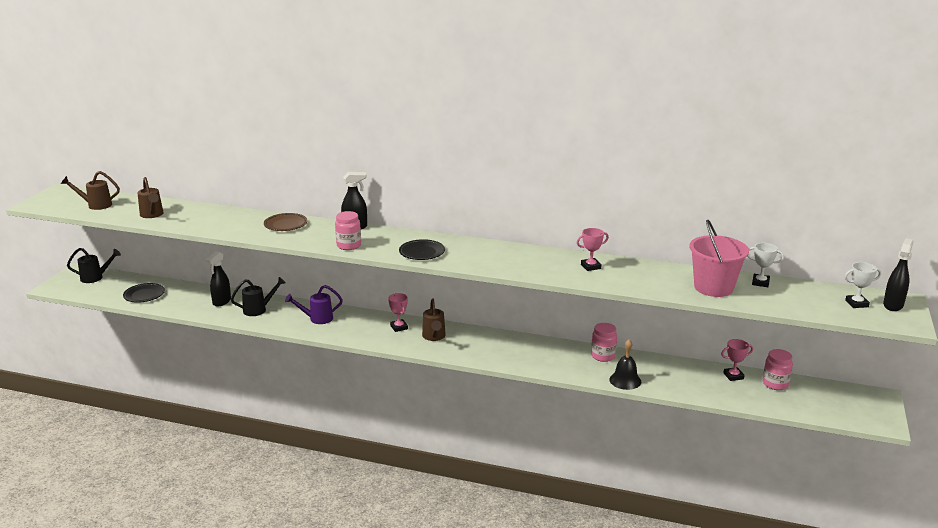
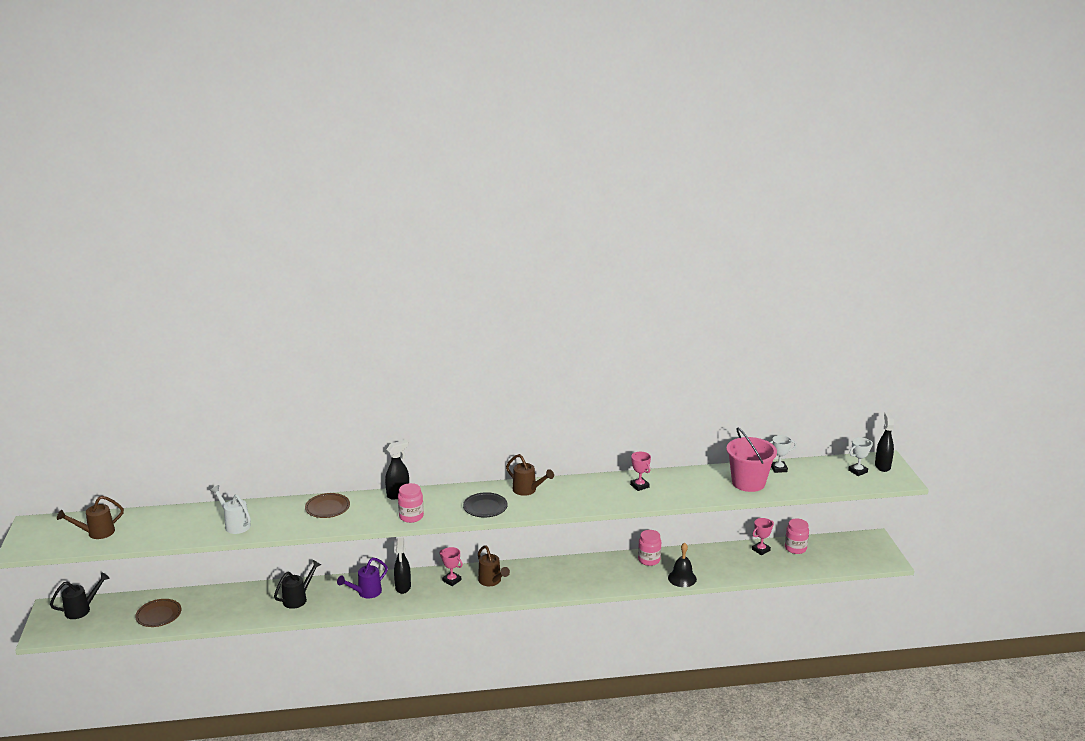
camera: 25 degrees left, 0 degrees up
(144, 295) = (159, 615): black plate -> brown plate
(152, 215) = (174, 530): brown watering can -> brown watering can (528, 490)
(201, 221) = (235, 524): none -> white watering can
(221, 302) = (251, 600): black spray bottle -> black spray bottle (403, 587)
(590, 266) = (639, 486): pink trophy -> pink trophy turned 75 degrees counterclockwise

